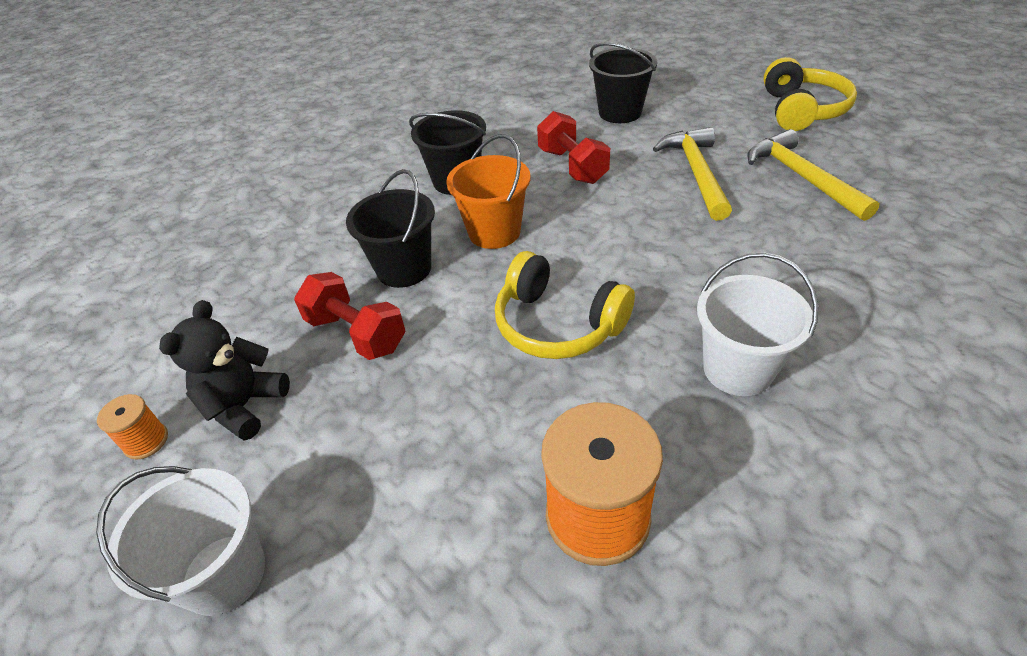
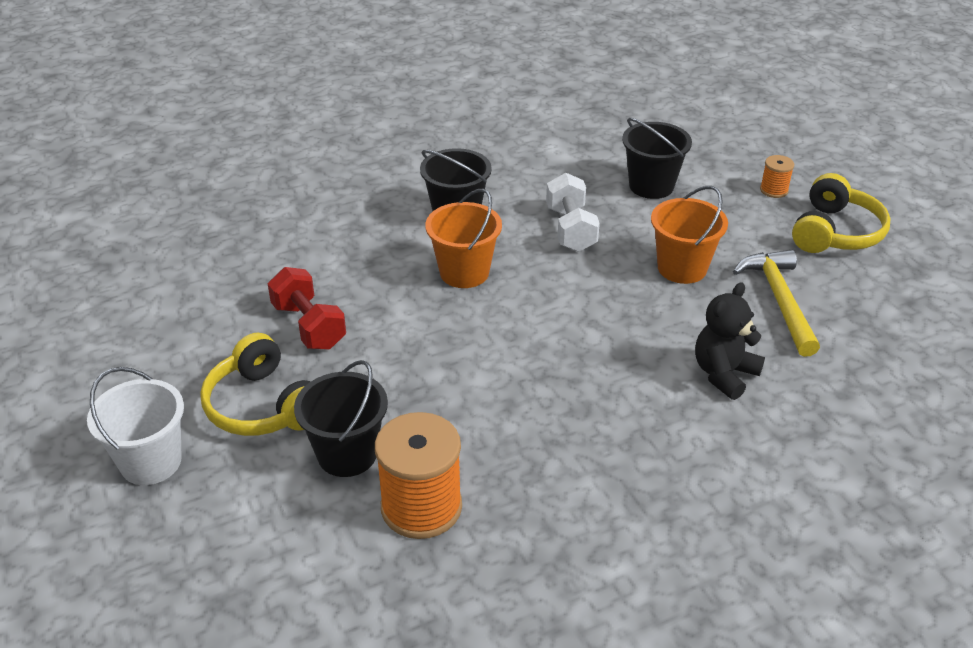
camera: 15 degrees right, 5 degrees down
(146, 441) = (125, 360): orange spool -> orange spool (774, 190)
(244, 405) = (203, 356): black teddy bear -> black teddy bear (724, 374)
(404, 269) = (371, 283): black bucket -> black bucket (347, 454)
(558, 324) = (473, 366): yellow headphones -> yellow headphones (263, 406)
(572, 166) = (570, 229): red dumbbell -> white dumbbell
(696, 173) = (682, 268): yellow hammer -> orange bucket
(737, 369) = (595, 443): white bucket -> none

